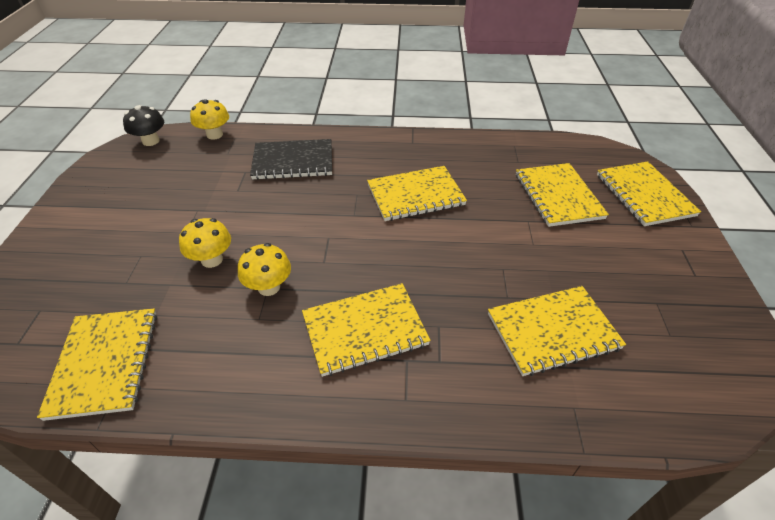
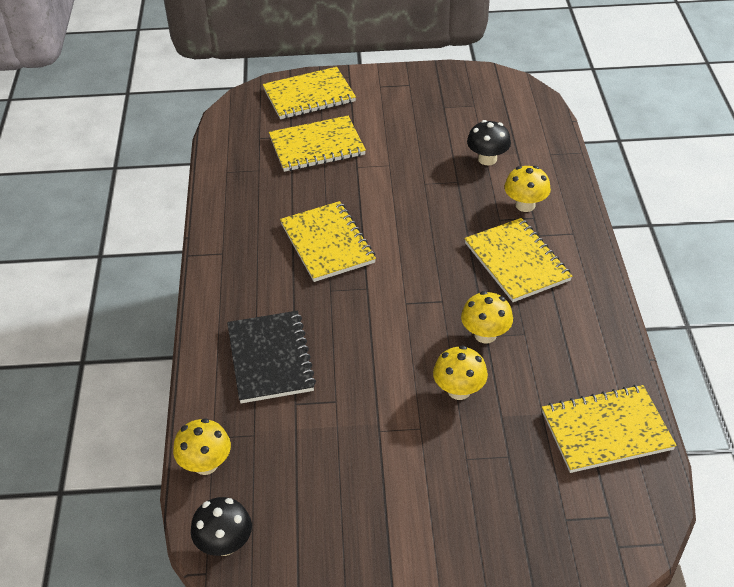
camera: 95 degrees left, 0 degrees up
(463, 356) = (525, 205): none -> yellow mushroom
(553, 331) = (487, 159): yellow notebook -> black mushroom

